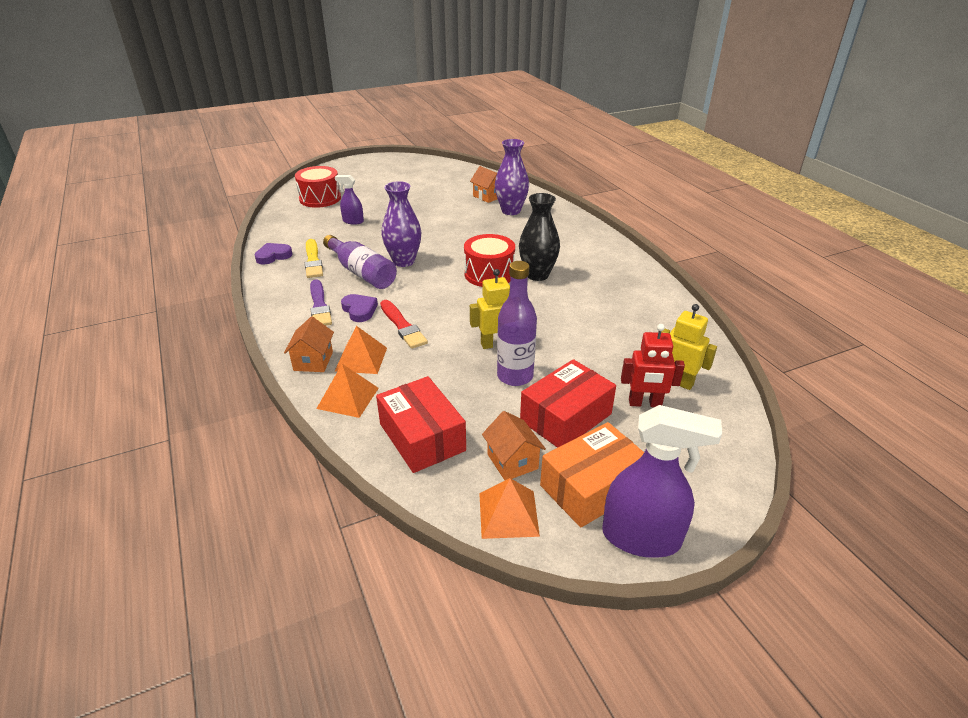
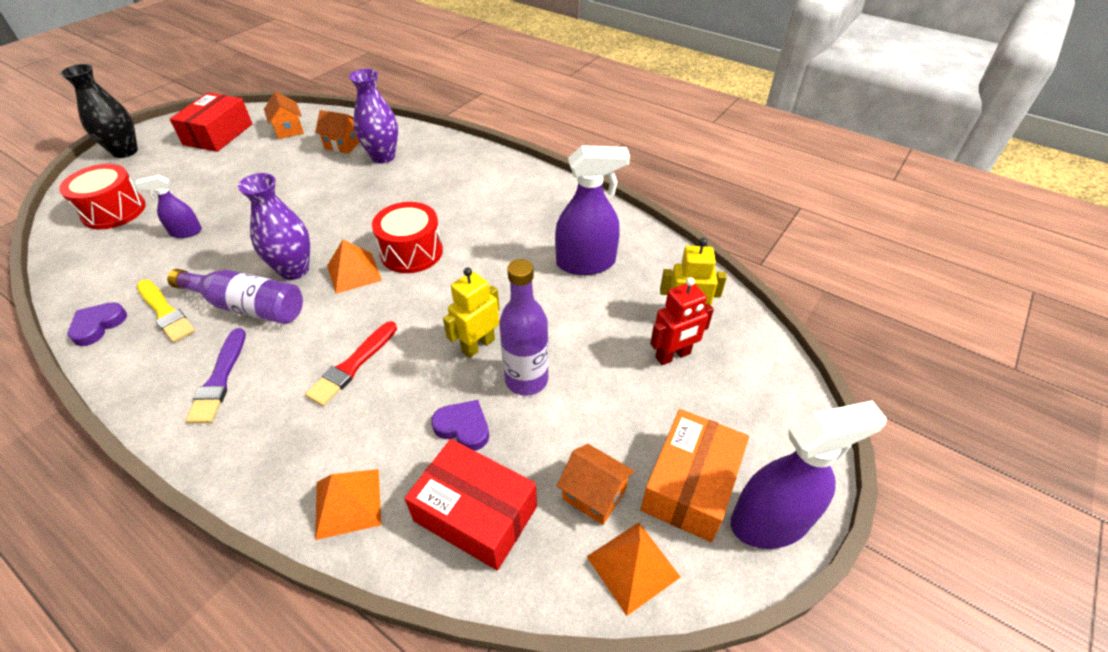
camera: 30 degrees left, 10 degrees up
(313, 361) = (265, 469): orange house -> orange house (289, 130)
(319, 306) = (220, 379): purple brush -> purple brush turned 45 degrees clockwise
(359, 310) = (280, 364): purple heart -> purple heart (463, 427)
(361, 359) = (329, 436): orange pyramid -> orange pyramid (354, 272)
(402, 326) = (352, 365): red brush -> red brush turned 90 degrees clockwise
(537, 275) = (466, 234): black vase -> black vase (125, 151)
(566, 417) = (611, 409): red box -> red box (218, 134)
(618, 321) = (586, 263): none -> purple spray bottle

